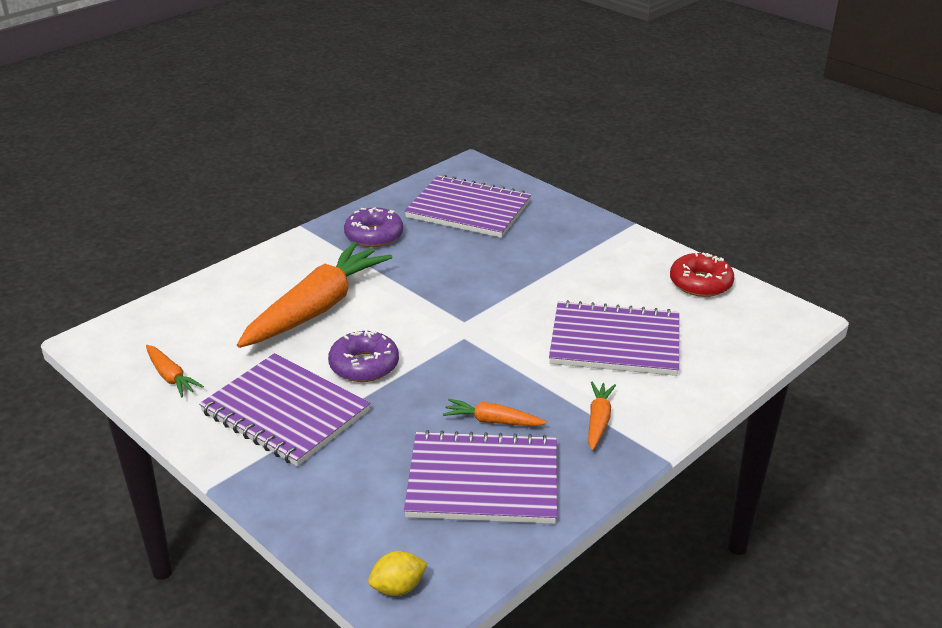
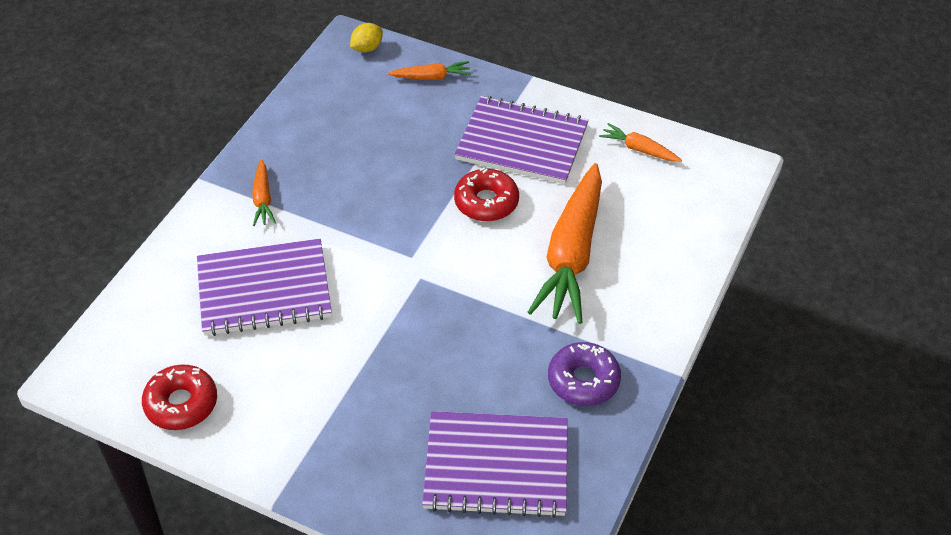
camera: 160 degrees right, 15 degrees up
(364, 365) = (486, 202): purple donut -> red donut
(483, 481) = (340, 126): purple notebook -> none
(492, 421) = (351, 177): orange carrot -> orange carrot (431, 77)

